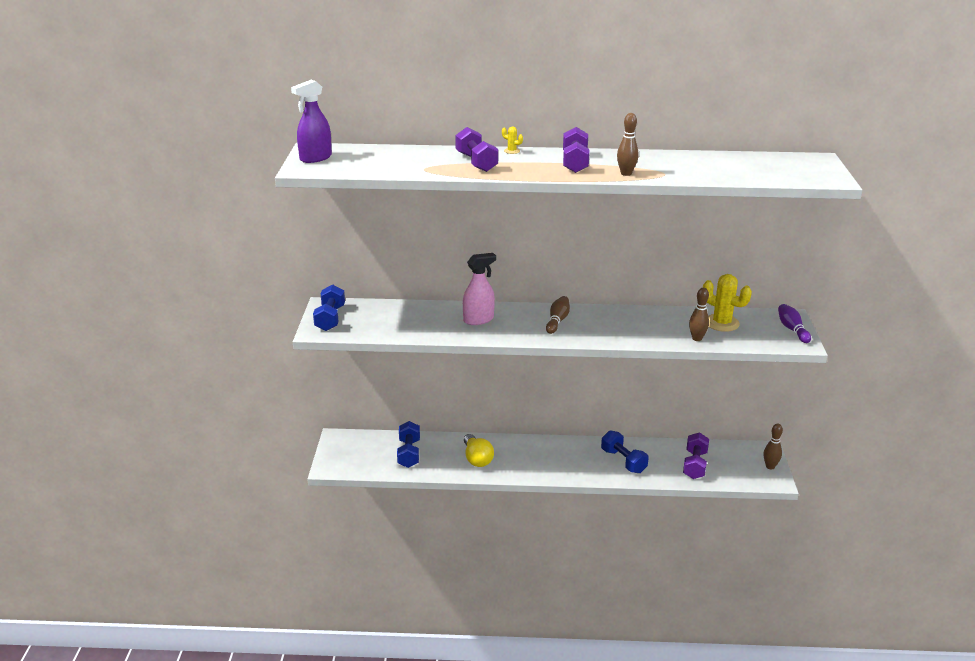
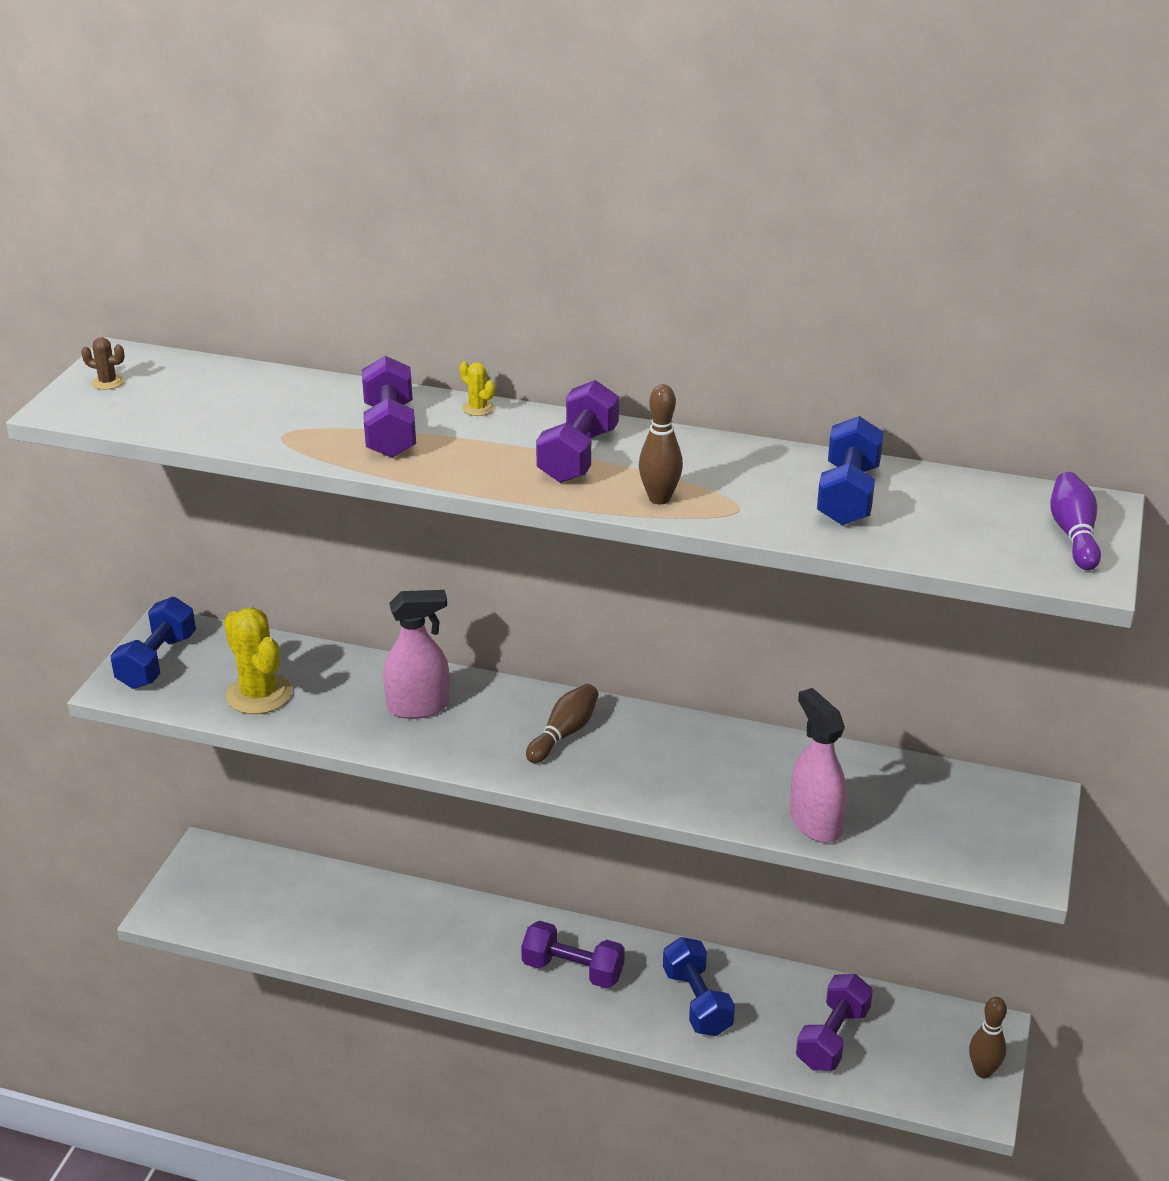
camera: 15 degrees right, 5 degrees up
(315, 158) = (108, 382): purple spray bottle -> brown cactus
(409, 453) = (312, 909): blue dumbbell -> blue dumbbell (847, 495)
(477, 459) = (427, 944): yellow light bulb -> none
(556, 458) = (573, 970): none -> purple dumbbell
(697, 338) = (815, 822): brown bowling pin -> pink spray bottle
(721, 323) = (886, 792): yellow cactus -> yellow cactus (259, 694)
(792, 329) = (1024, 833): purple bowling pin -> purple bowling pin (1073, 534)

